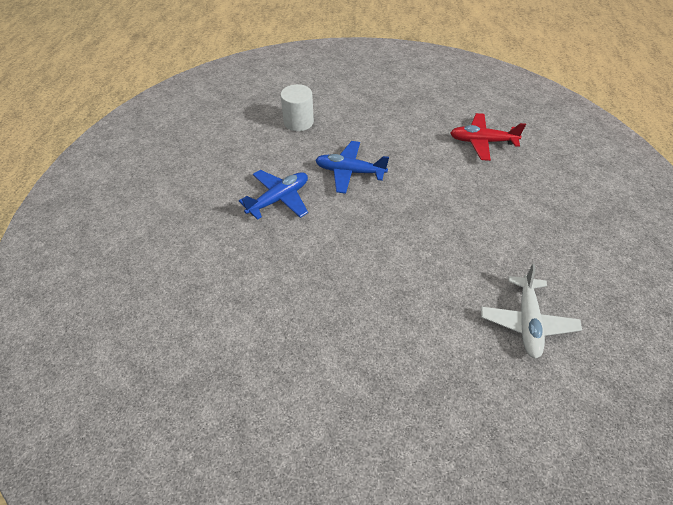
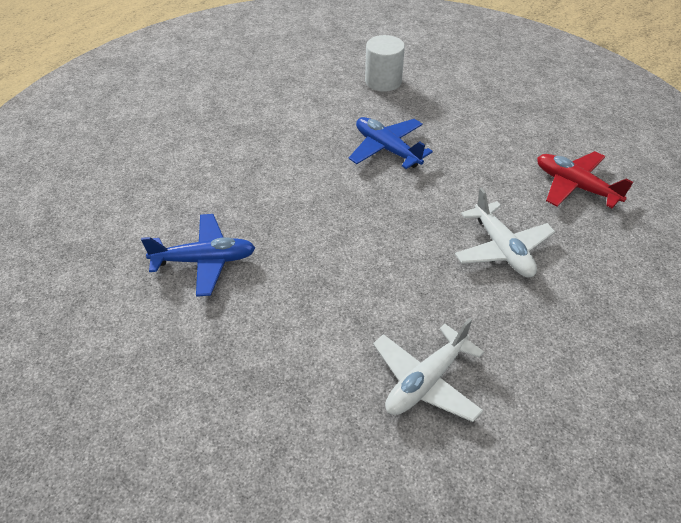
camera: 35 degrees right, 5 degrees down
(279, 199) = (292, 142): blue plane -> blue plane (204, 261)
(483, 205) = (502, 249): none -> white plane

